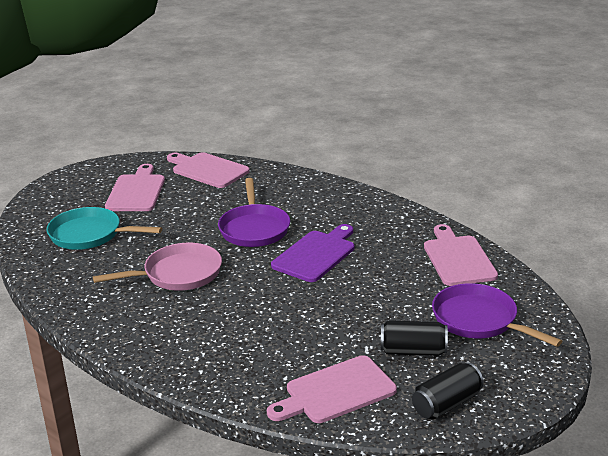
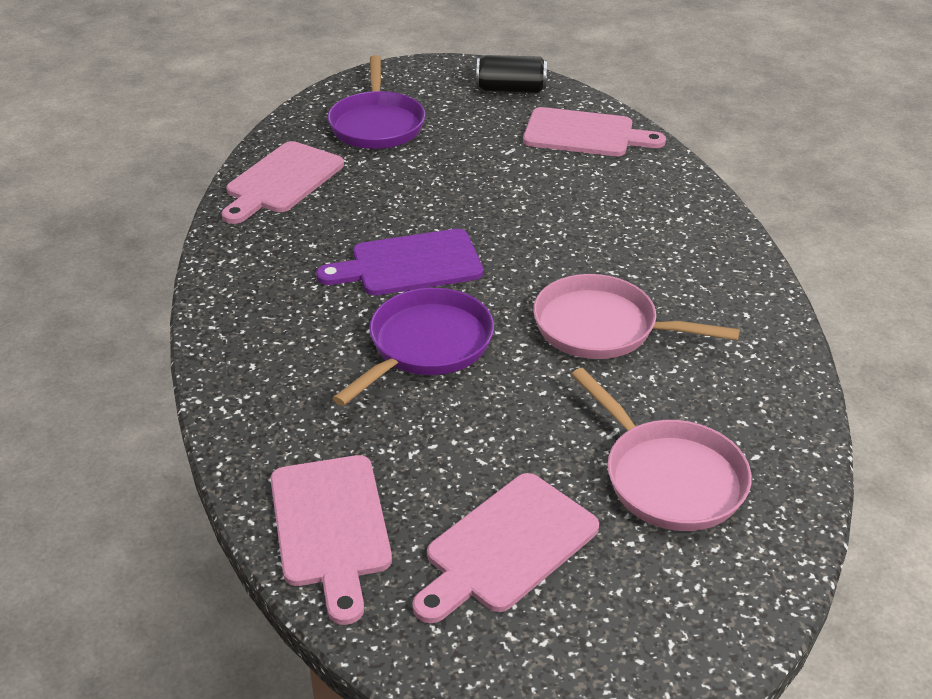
camera: 140 degrees left, 10 degrees up
(90, 235) = (668, 477): turquoise pan -> pink pan
(413, 351) = (474, 130): black can -> none

